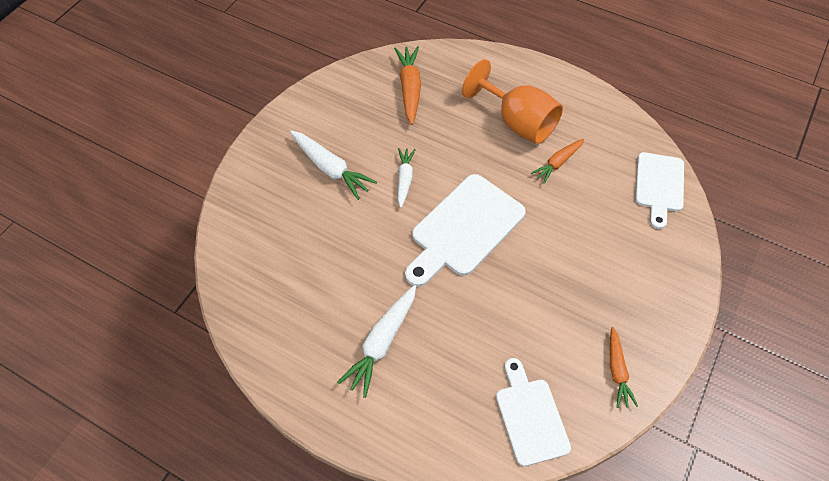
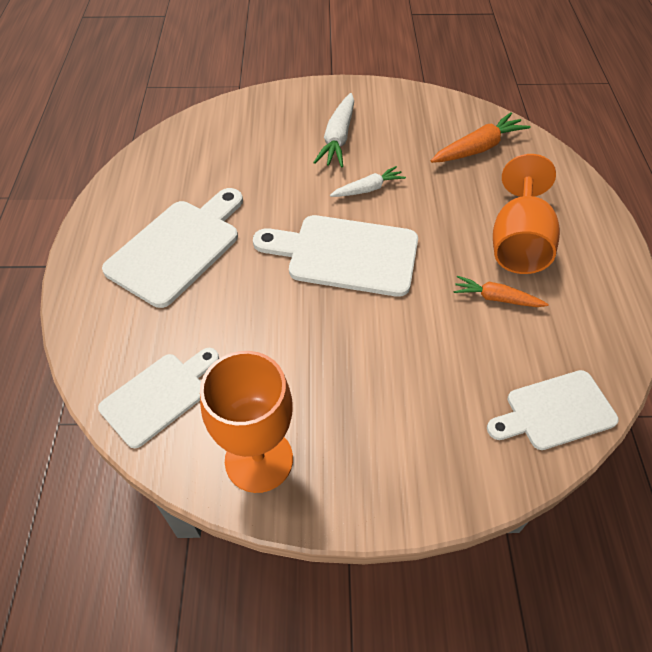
camera: 60 degrees right, 5 degrees down
(382, 343) = (178, 248): white carrot -> white cutting board
(617, 371) = (259, 459): orange carrot -> orange goblet

